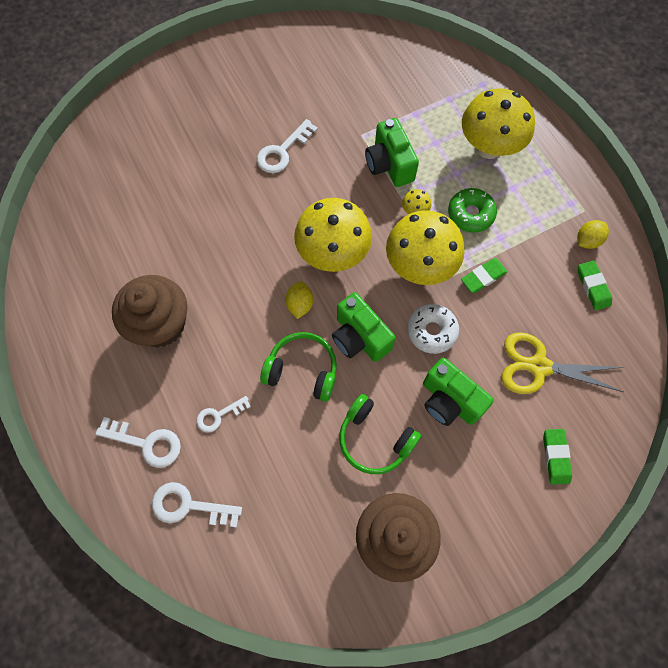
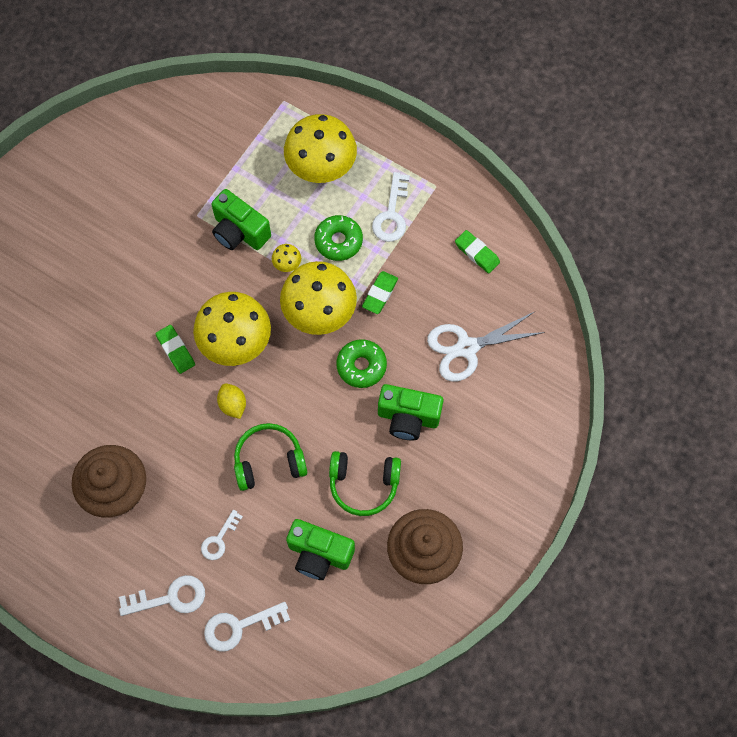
camera: 30 degrees left, 0 degrees up
(282, 151) = (131, 270): white key -> white key (391, 214)
(359, 337) = (302, 405): green camera -> green camera (319, 554)
(431, 331) = (361, 366): white donut -> green donut
(539, 366) = (467, 348): yellow scissors -> white scissors
(555, 457) = (518, 416): green eraser -> green eraser (175, 350)
(587, 240) = (452, 213): yellow lemon -> none

